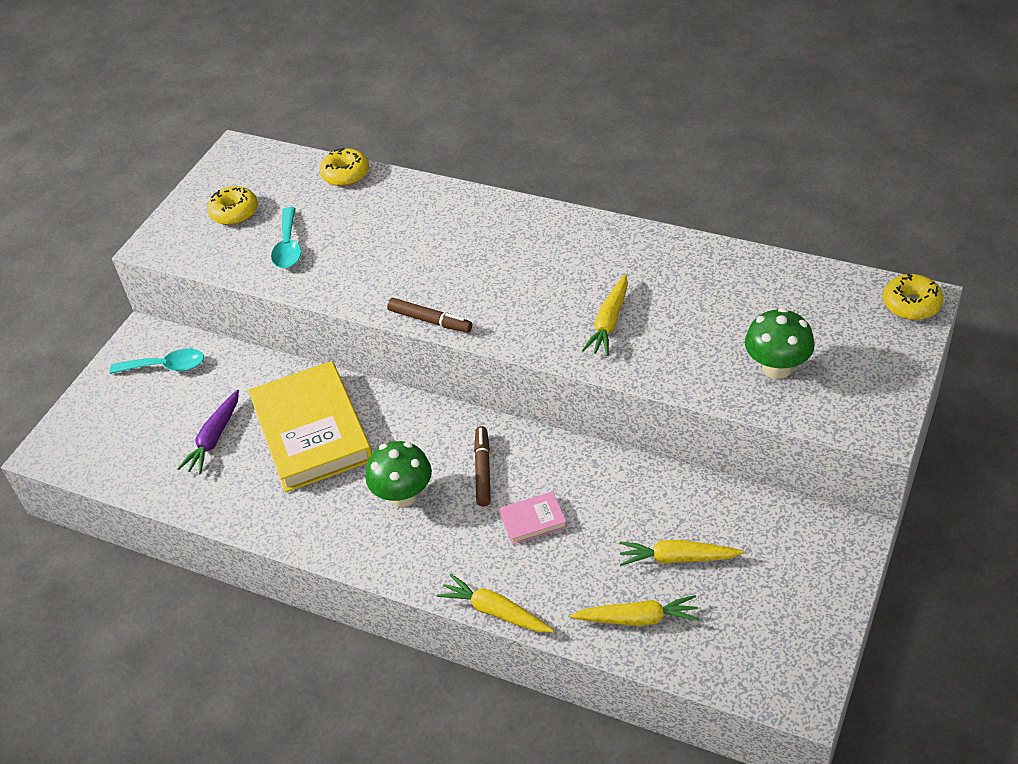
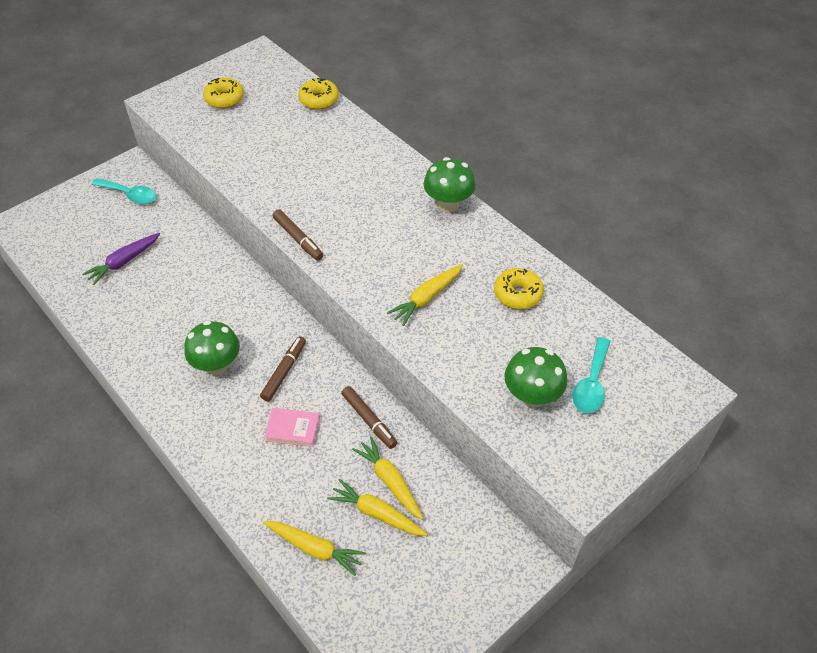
camera: 20 degrees right, 5 degrees up
(288, 246) = (242, 139): turquoise spoon -> turquoise spoon (591, 384)
(312, 431) = (189, 286): yellow book -> none
(495, 611) = (218, 489): yellow carrot -> yellow carrot (390, 481)
(565, 225) = (448, 204): none -> green mushroom
(607, 477) = (369, 420): none -> brown marker
(911, 304) = (681, 391): yellow donut -> yellow donut (518, 294)

